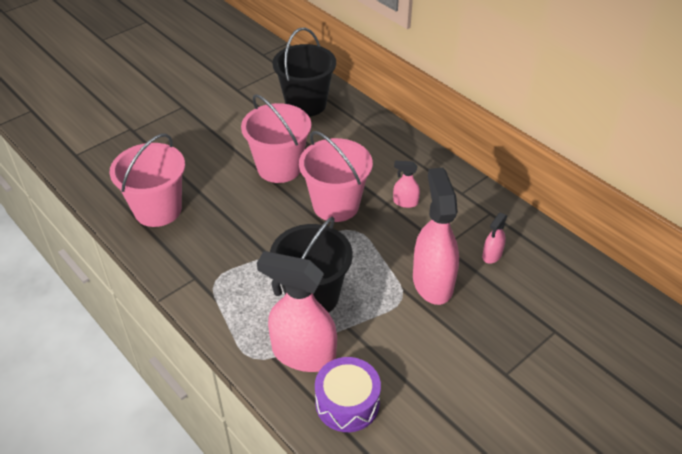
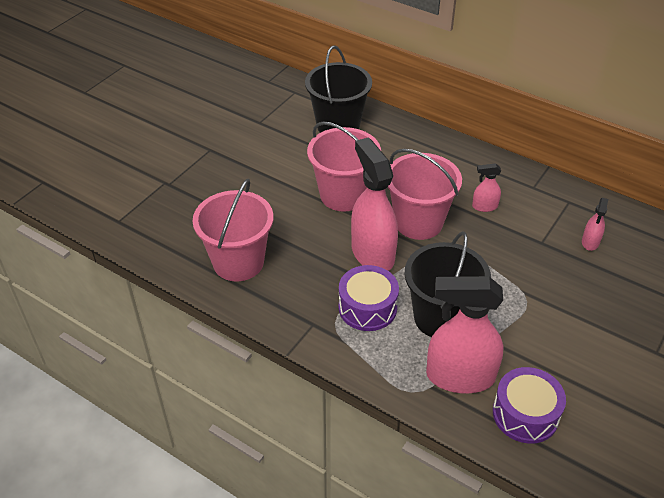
camera: 15 degrees left, 0 degrees up
(250, 273) = (367, 307): none -> purple drum
(432, 282) = (548, 279): pink spray bottle -> pink spray bottle (372, 253)

